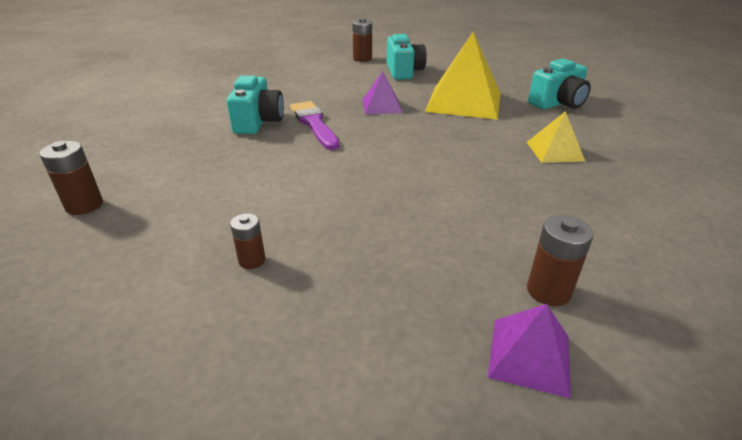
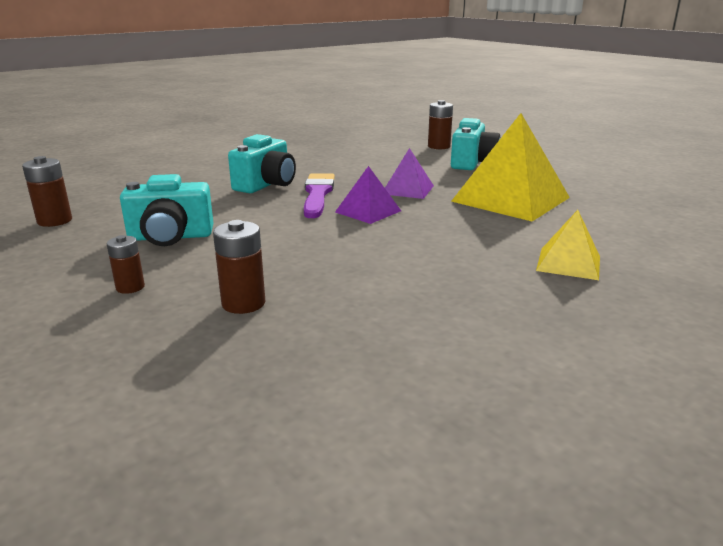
camera: 25 degrees right, 10 degrees down
(529, 356) = (288, 434): purple pyramid -> purple pyramid (368, 211)
(548, 291) = (385, 387): brown battery -> brown battery (243, 303)
(557, 103) = (637, 218): turquoise camera -> turquoise camera (170, 237)

